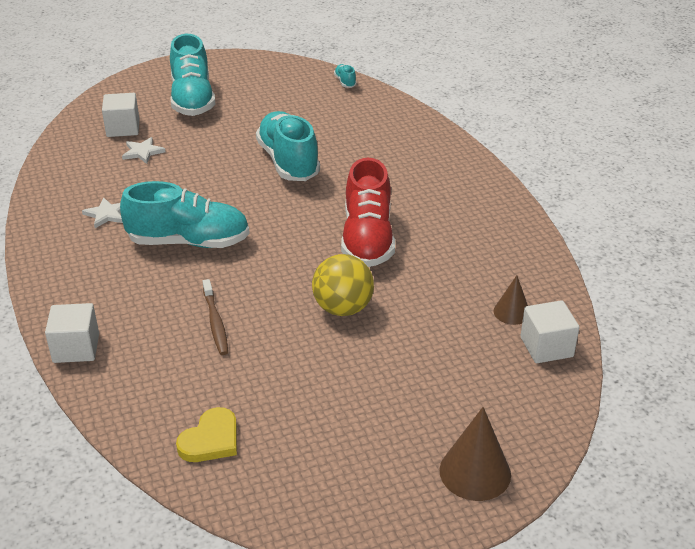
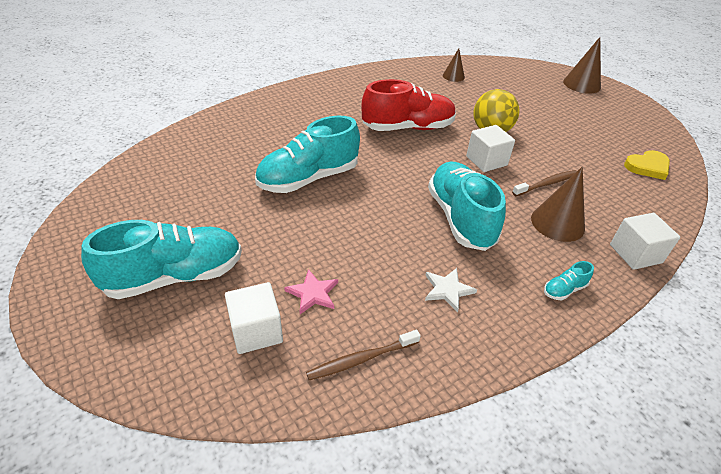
camera: 105 degrees left, 5 degrees up
(72, 165) = (362, 359): none -> brown toothbrush
(143, 152) = (313, 293): white star -> pink star
(148, 307) = (557, 223): none -> brown cone
(211, 440) = (647, 167): yellow heart -> yellow heart turned 135 degrees clockwise
(345, 82) = (141, 161): turquoise shoe -> turquoise shoe (564, 290)
(546, 347) = (475, 67): white cube -> white cube (486, 161)

